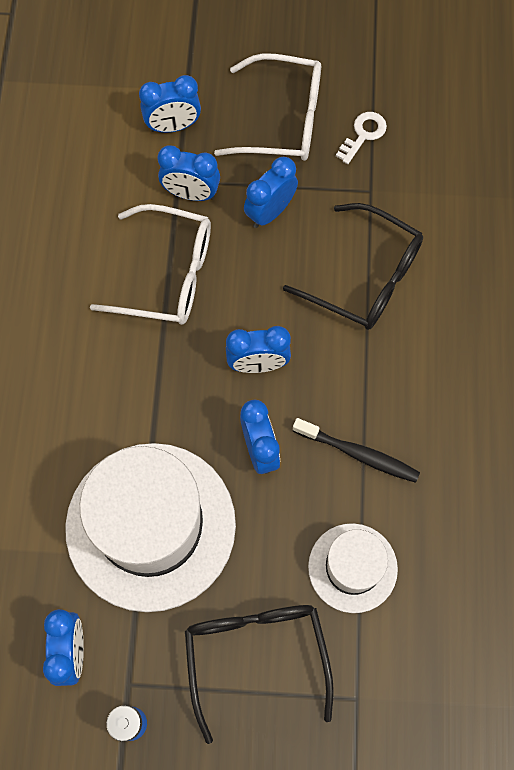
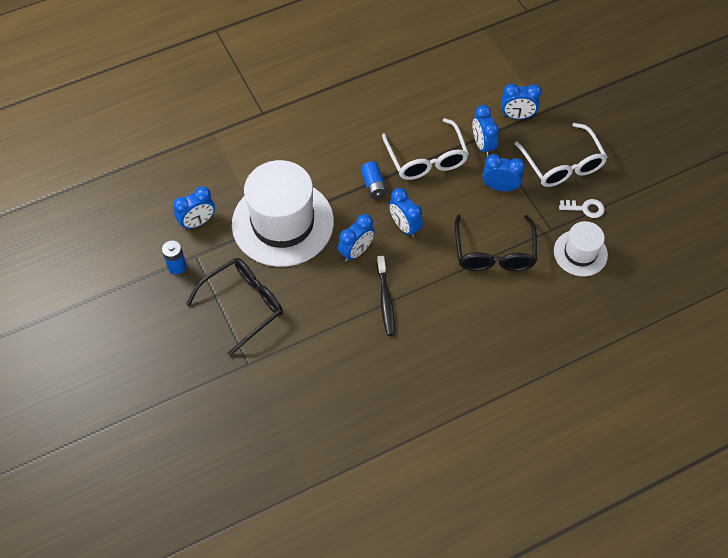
camera: 60 degrees right, 10 degrees down
(166, 367) = (373, 185): none -> blue battery
(173, 126) = (517, 116): blue clock -> blue clock turned 45 degrees counterclockwise
(352, 567) = (319, 328): white hat -> white hat (580, 253)

